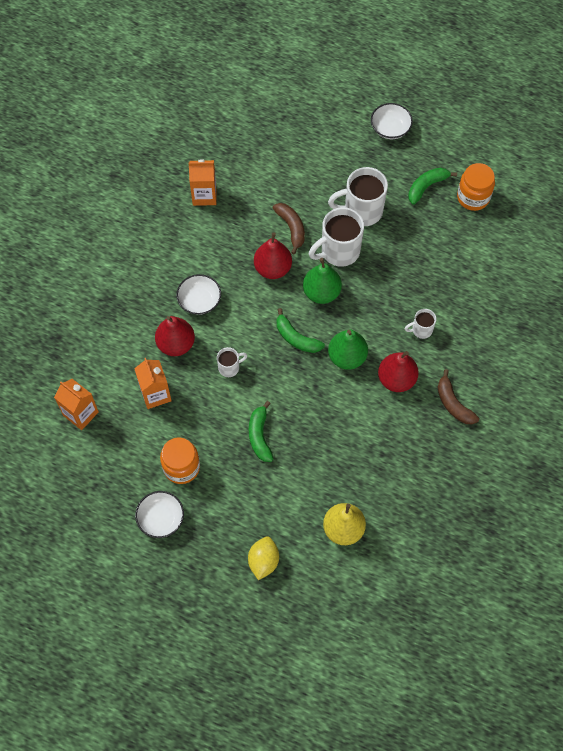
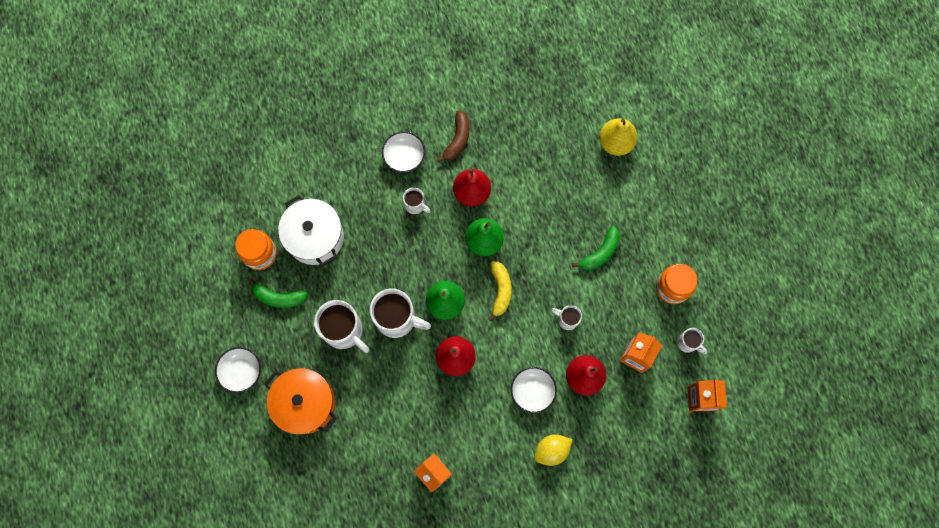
camera: 130 degrees left, 10 degrees up
(129, 441) = (688, 343): none -> white mug
(161, 518) = (720, 269): white bowl -> white bowl (404, 156)
(263, 561) = (685, 176): yellow lemon -> yellow lemon (551, 450)
(291, 228) = (406, 374): brown banana -> none
(296, 338) = (500, 290): green banana -> yellow banana
(330, 151) = (305, 403): none -> orange pot
(455, 242) = (315, 237): none -> white pot

